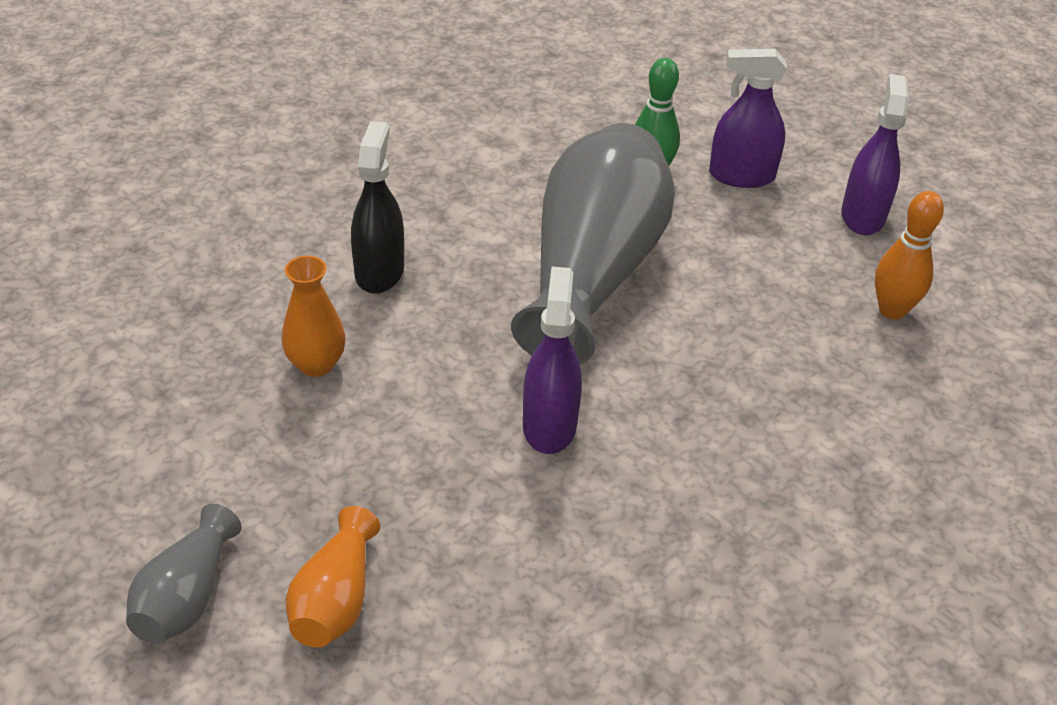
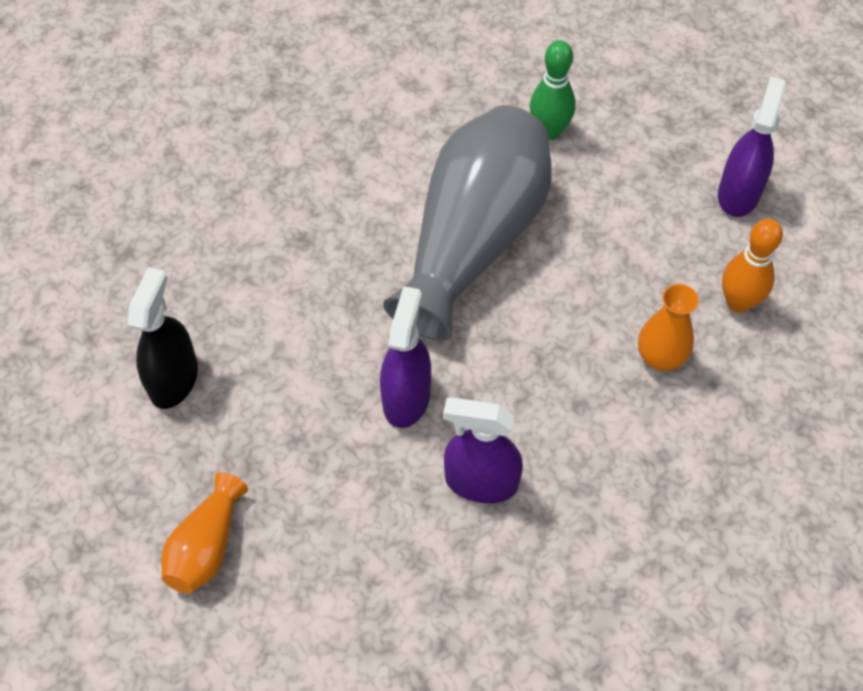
camera: 10 degrees right, 15 degrees up
(186, 596) = (92, 532): grey vase -> none
(316, 364) = (219, 319): orange vase -> orange vase (660, 358)
(379, 271) = (286, 226): black spray bottle -> black spray bottle (174, 379)
(741, 176) = (634, 140): purple spray bottle -> purple spray bottle (481, 482)

